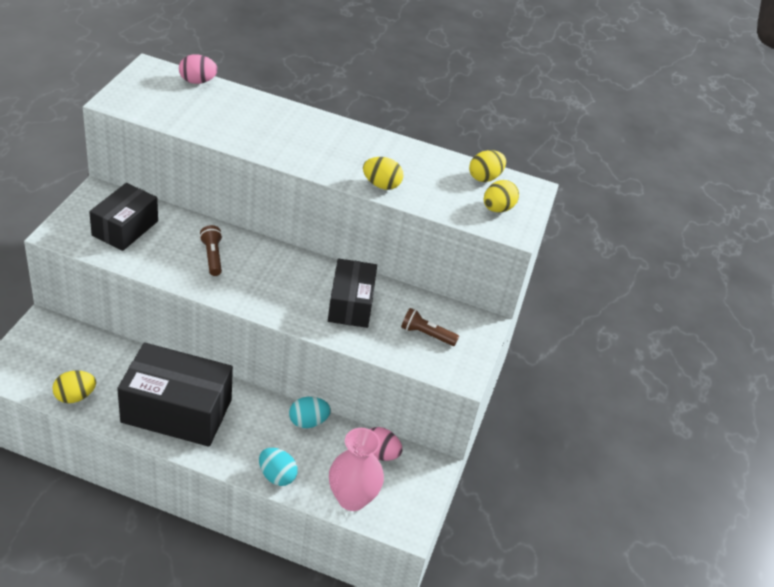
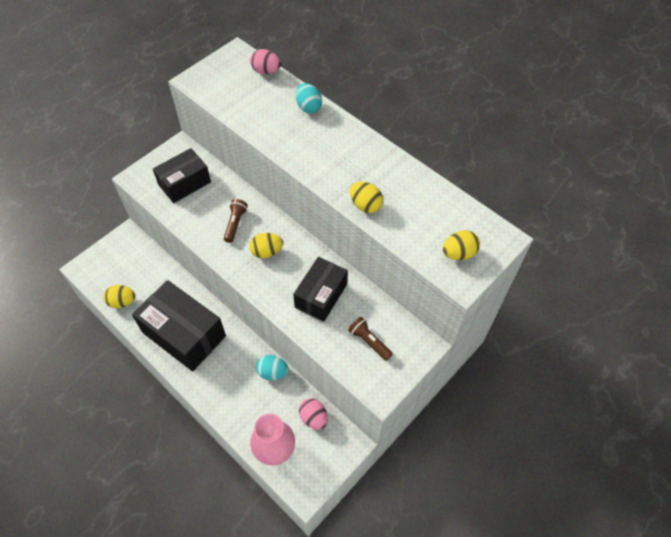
camera: 30 degrees right, 15 degrees up
(277, 476) = (228, 412): turquoise egg -> turquoise egg (308, 107)
(484, 177) = (464, 217): yellow egg -> yellow egg (267, 252)

